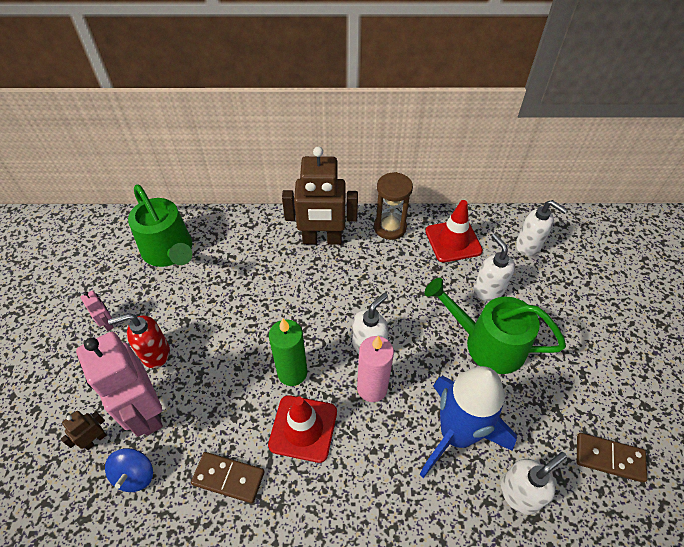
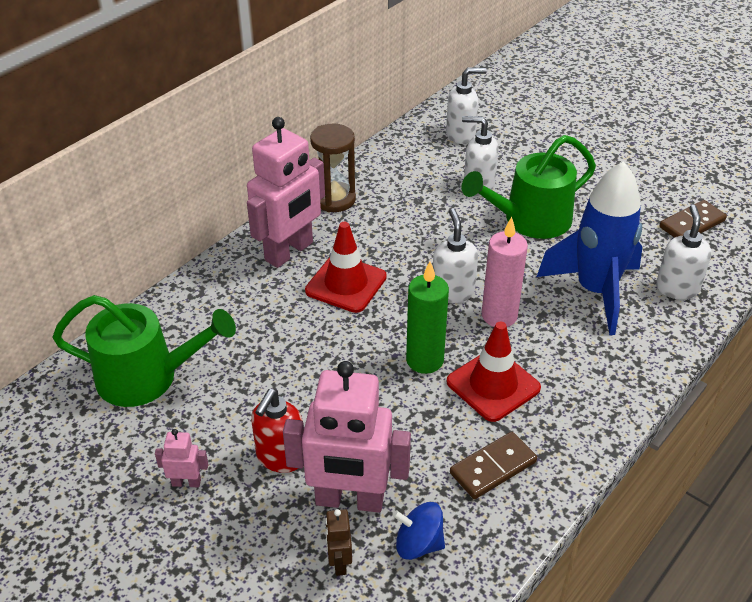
camera: 50 degrees left, 10 degrees down
(135, 475) = (418, 544): blue spinning top -> blue spinning top turned 150 degrees clockwise
(322, 240) = (289, 252): brown robot -> pink robot
(453, 241) = (401, 172): red traffic cone -> red traffic cone (346, 284)

